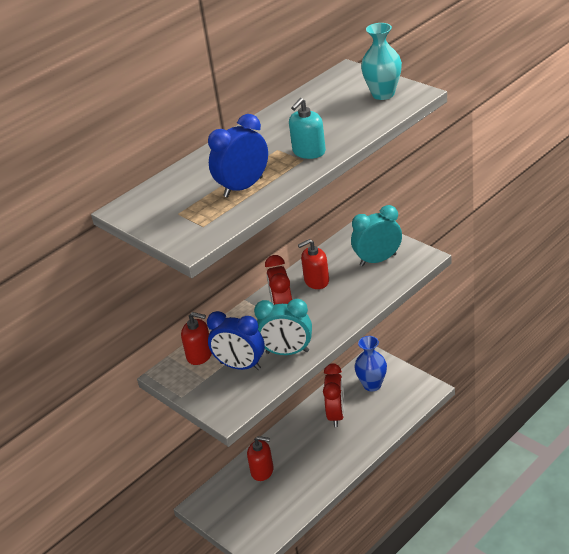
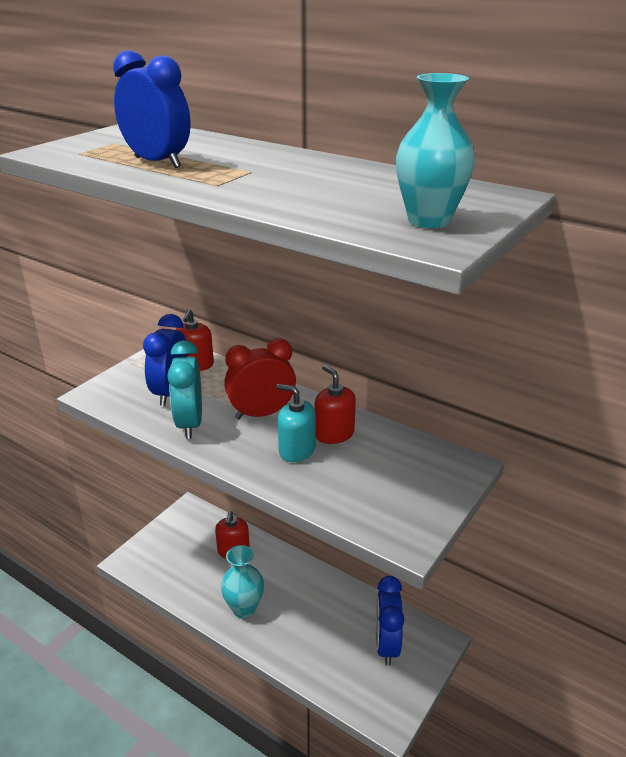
camera: 75 degrees right, 5 degrees down
(309, 152) = (239, 186): turquoise soap dispenser -> turquoise soap dispenser (297, 450)
(326, 463) = (244, 608): none -> turquoise vase
(336, 415) = (326, 610): red clock -> none
(372, 385) = (386, 645): blue vase -> blue clock
(378, 260) = (391, 488): turquoise clock -> none

